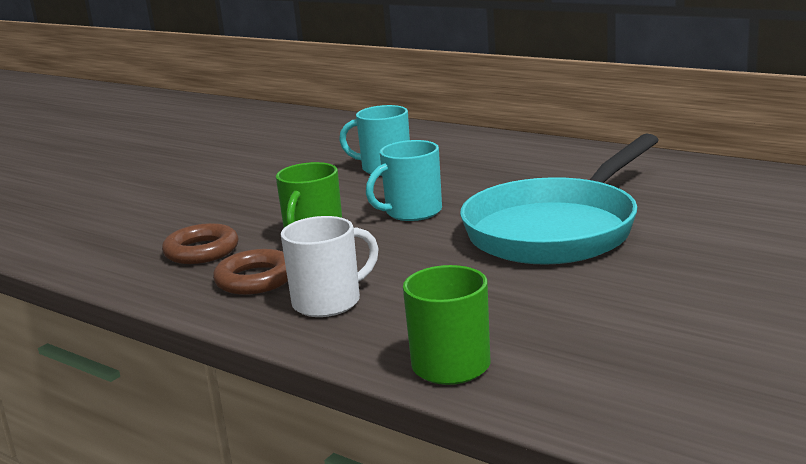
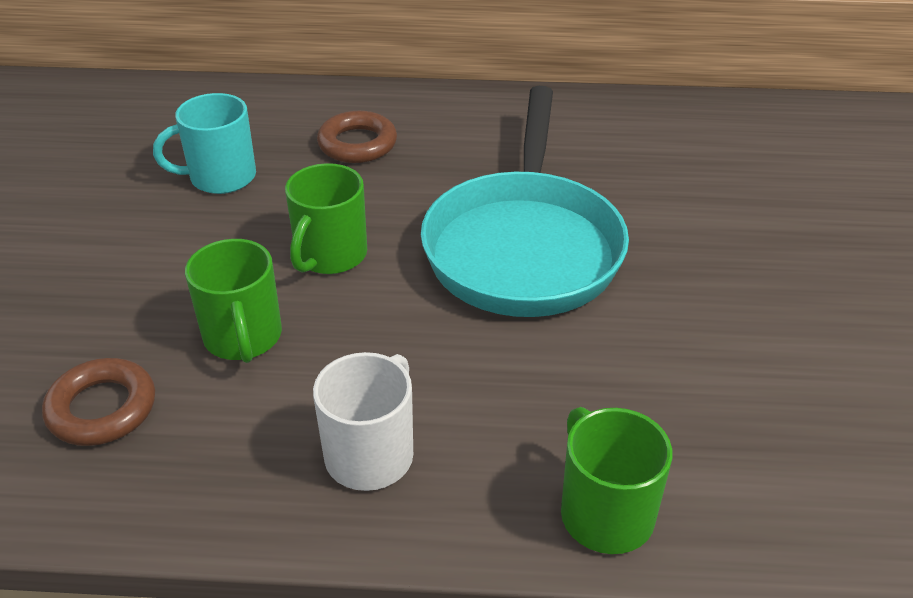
camera: 35 degrees left, 20 degrees up
(255, 279) = (234, 443): brown ring -> brown ring (357, 144)
(412, 212) = (330, 255): turquoise mug -> green mug

